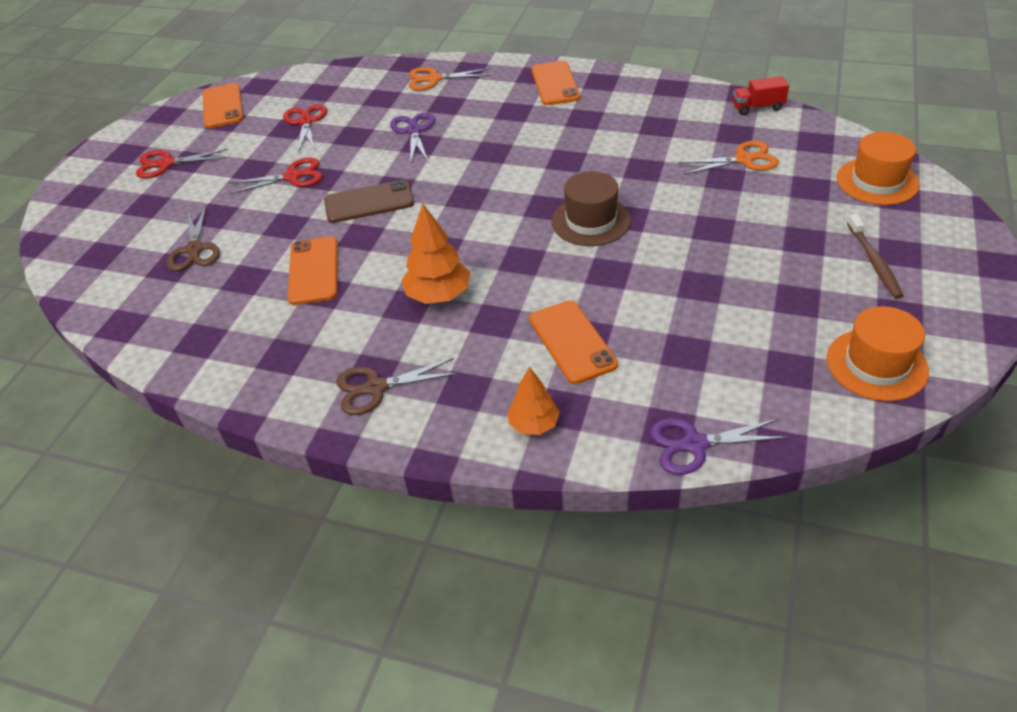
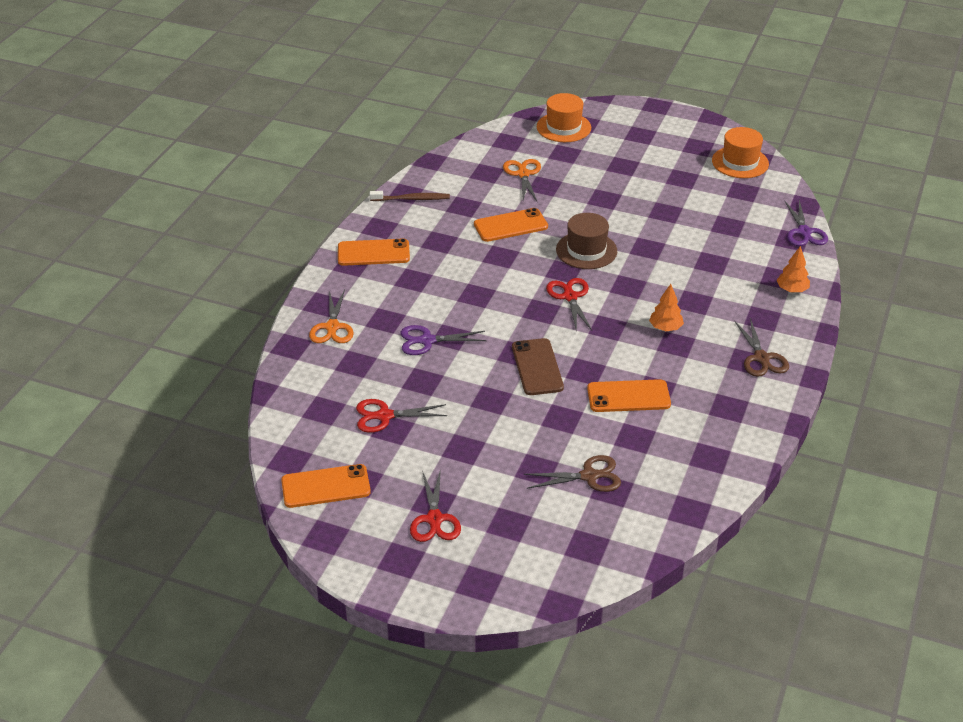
camera: 90 degrees left, 5 degrees down
(292, 176) = (484, 419): red scissors -> red scissors (570, 297)
(439, 295) = (665, 328): orange tree -> orange tree, size x0.65
(572, 342) = (718, 269): orange phone -> orange phone (510, 225)
(757, 107) = (452, 157): red truck -> none
(874, 262) = (649, 145): brown toothbrush -> brown toothbrush (412, 199)

